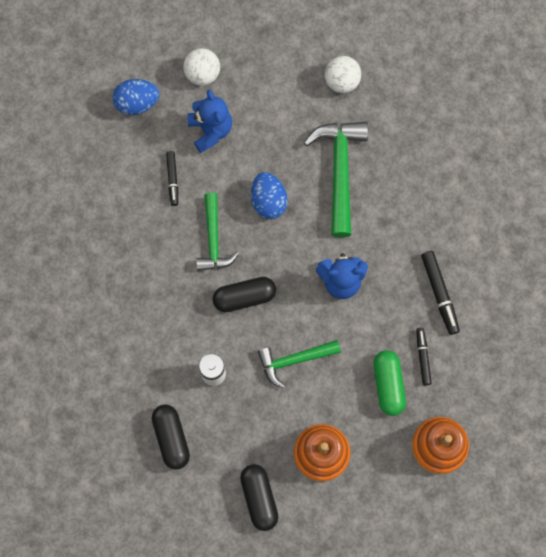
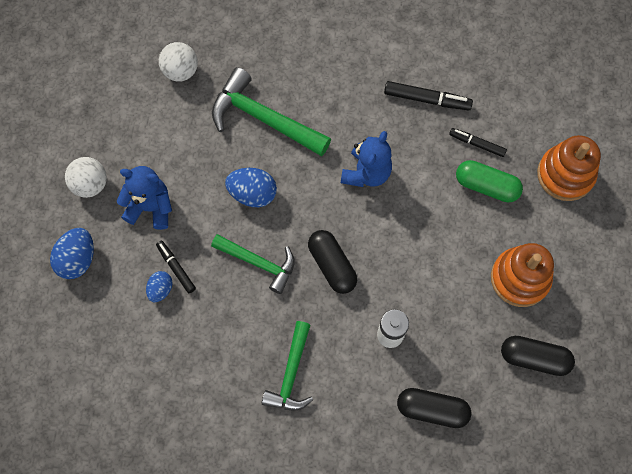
camera: 60 degrees left, 5 degrees down
(149, 178) = (161, 289): none -> blue egg
(172, 179) = (176, 268): black marker -> black marker turned 150 degrees counterclockwise
(244, 297) = (332, 265): black capsule -> black capsule turned 45 degrees counterclockwise
(294, 360) = (418, 254): green hammer -> green hammer (291, 374)

